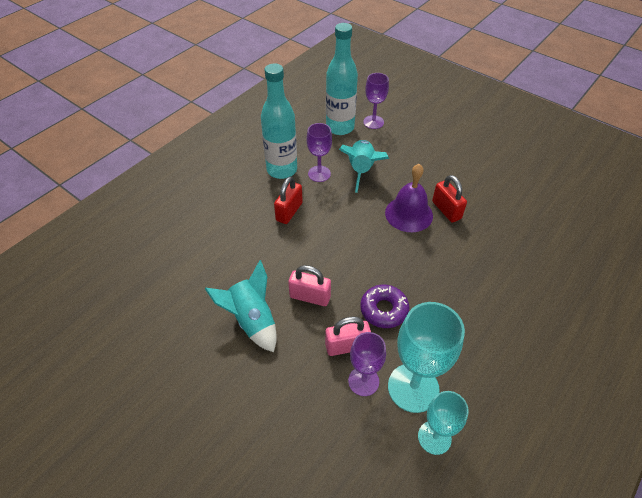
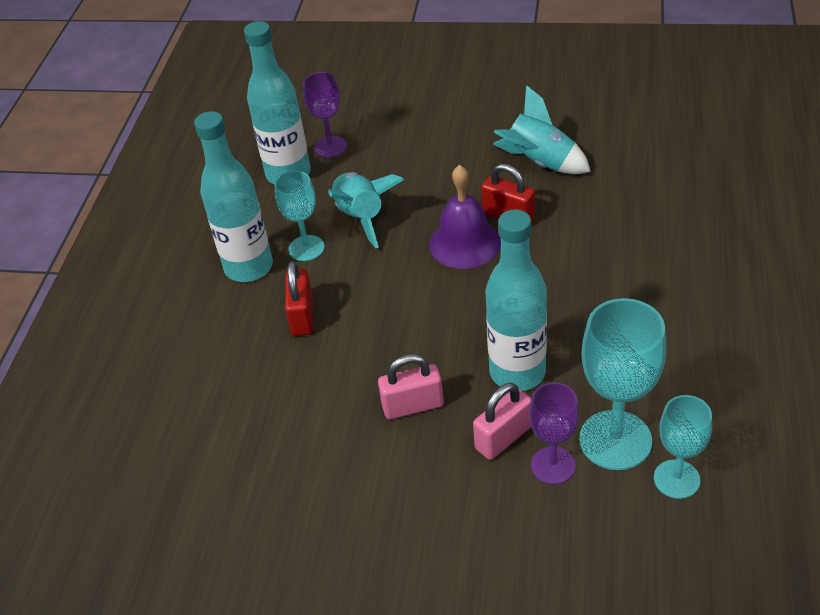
camera: 25 degrees left, 5 degrees down
(252, 320) = (358, 473): turquoise rocket -> turquoise rocket (539, 163)
(319, 174) = (306, 248): purple goblet -> turquoise goblet
(384, 310) = (517, 372): purple donut -> turquoise bottle

